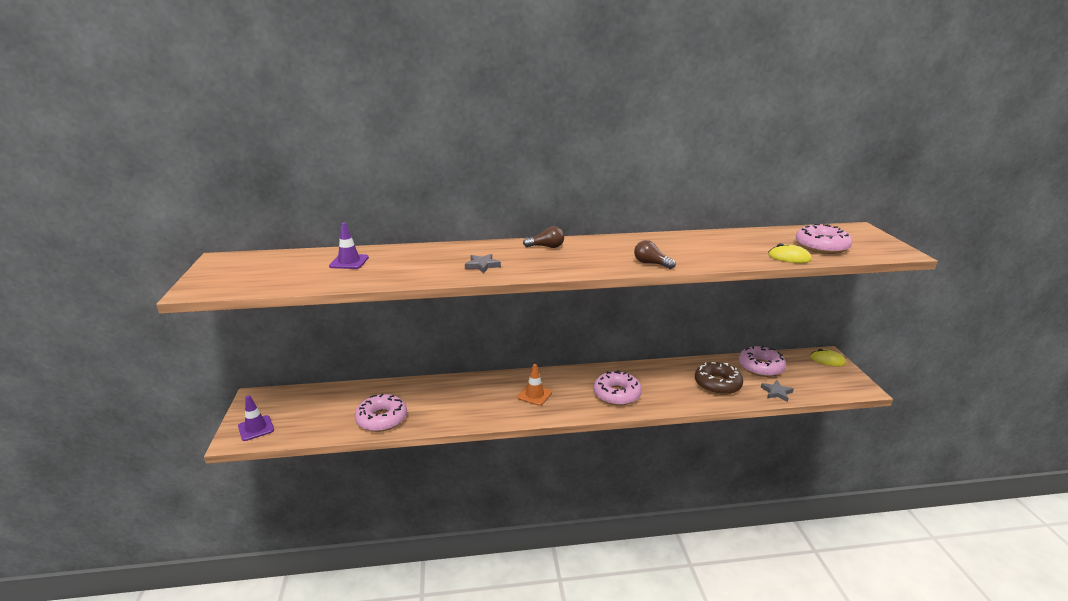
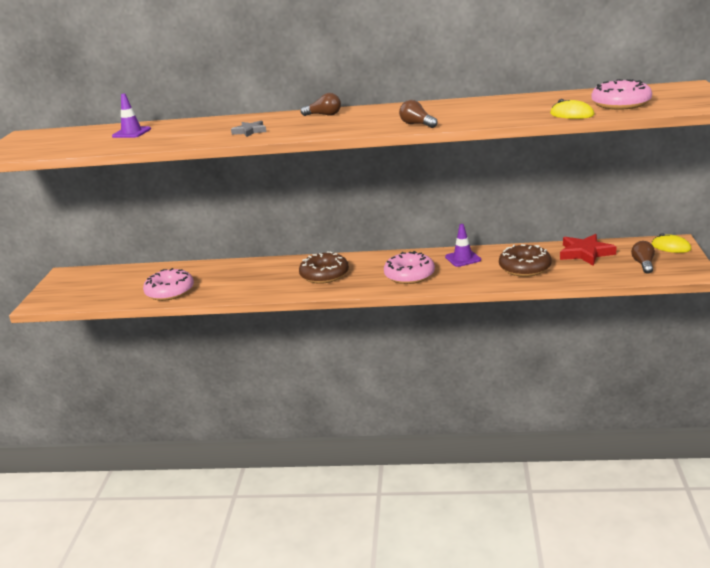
camera: 15 degrees right, 0 degrees up
(256, 428) = (57, 296): purple traffic cone -> purple traffic cone (463, 258)
(534, 395) = (324, 275): orange traffic cone -> brown donut
(760, 367) = (585, 253): pink donut -> red star
(776, 392) = (587, 275): grey star -> none
(816, 379) = (643, 264): none -> brown light bulb

